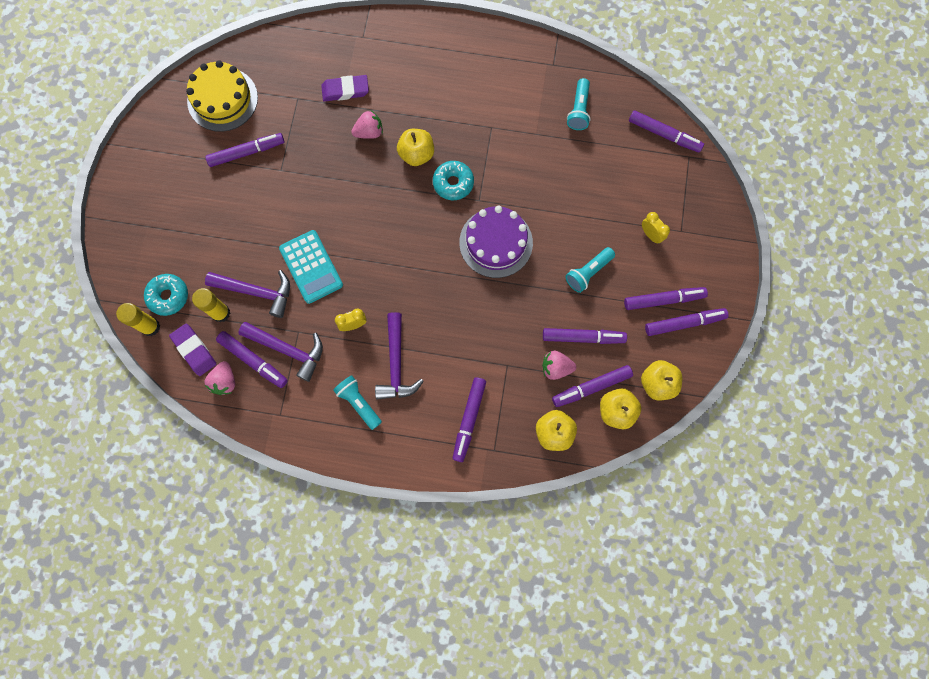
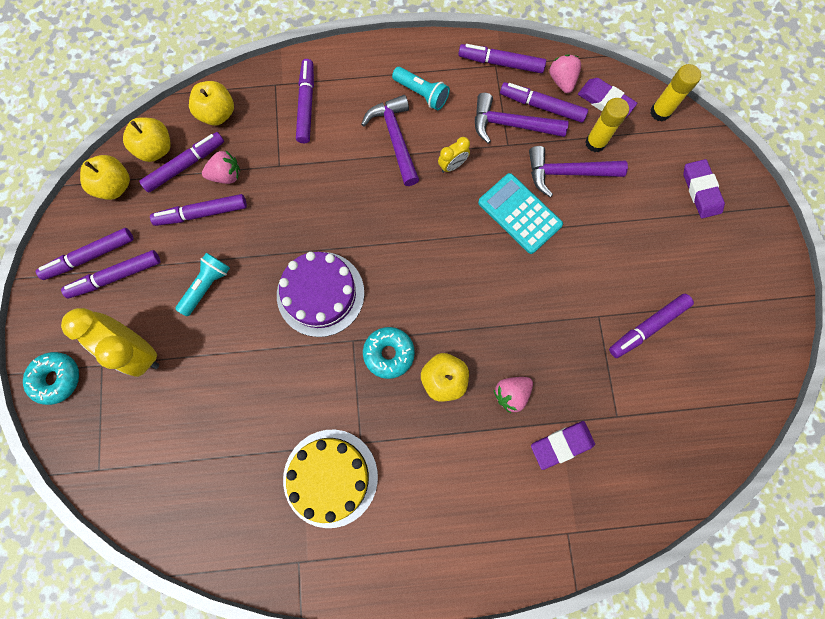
camera: 165 degrees right, 0 degrees up
(151, 247) = (700, 191): none -> purple eraser
(168, 296) = (657, 145): turquoise donut -> turquoise donut (57, 379)
(222, 99) = (708, 389): yellow cake -> yellow cake (330, 477)
(578, 110) = (251, 499): turquoise flashlight -> none
(650, 235) = (138, 350): yellow clock -> yellow clock, size x2.03
(664, 134) = (133, 493): purple marker -> purple marker (501, 63)

